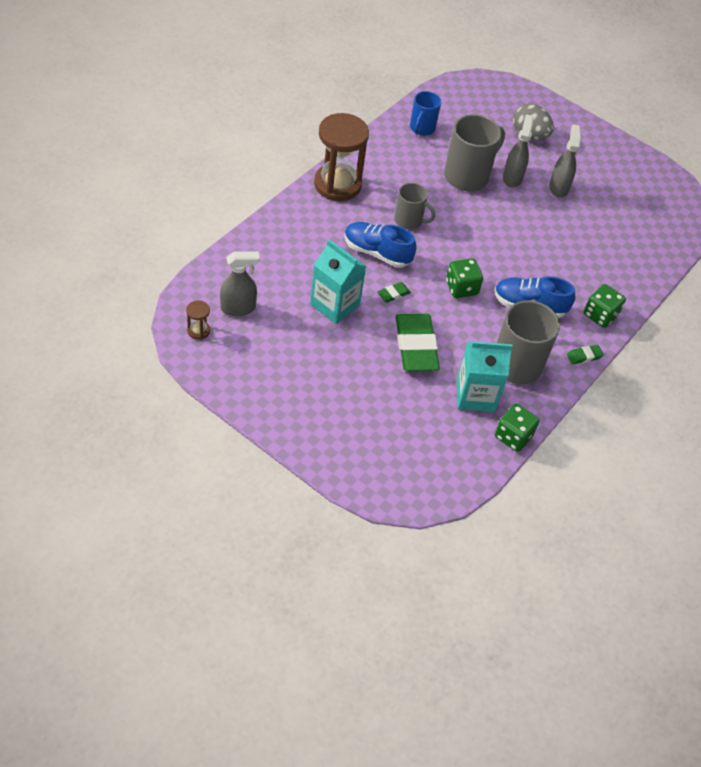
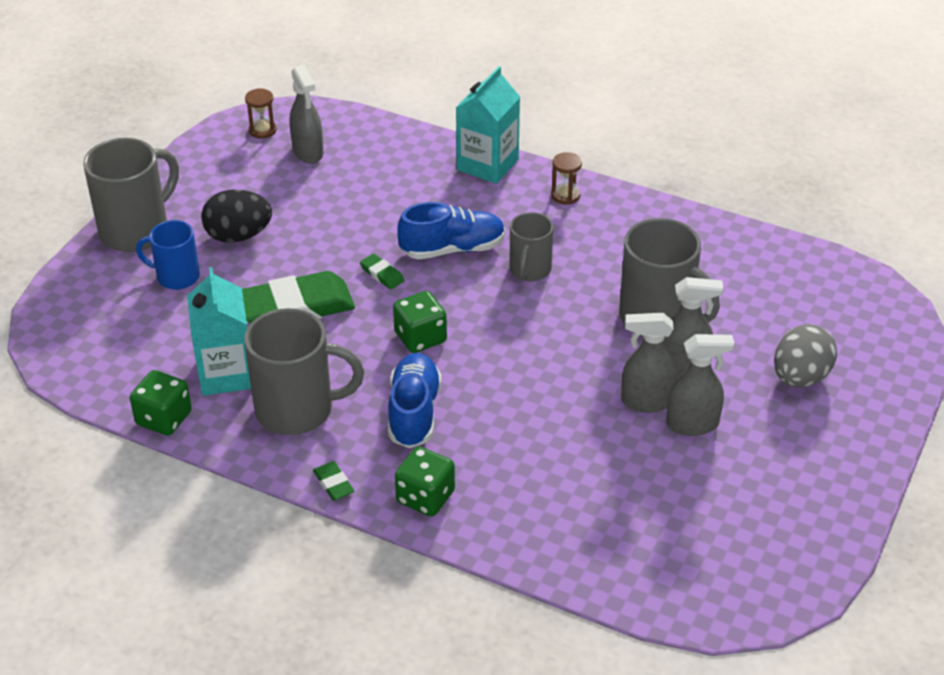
camera: 85 degrees right, 10 degrees down
(301, 429) = (136, 230): none -> grey mug
(327, 366) = (238, 236): none -> black egg
(335, 305) = (342, 226): turquoise carton -> turquoise carton (487, 164)
(337, 184) = (565, 195): brown hourglass -> brown hourglass, size x0.42
(377, 252) = (452, 249): blue shoe -> blue shoe turned 60 degrees clockwise
(422, 128) = (735, 257): blue mug -> blue mug (176, 277)
(537, 201) = (646, 401): none -> grey spray bottle

